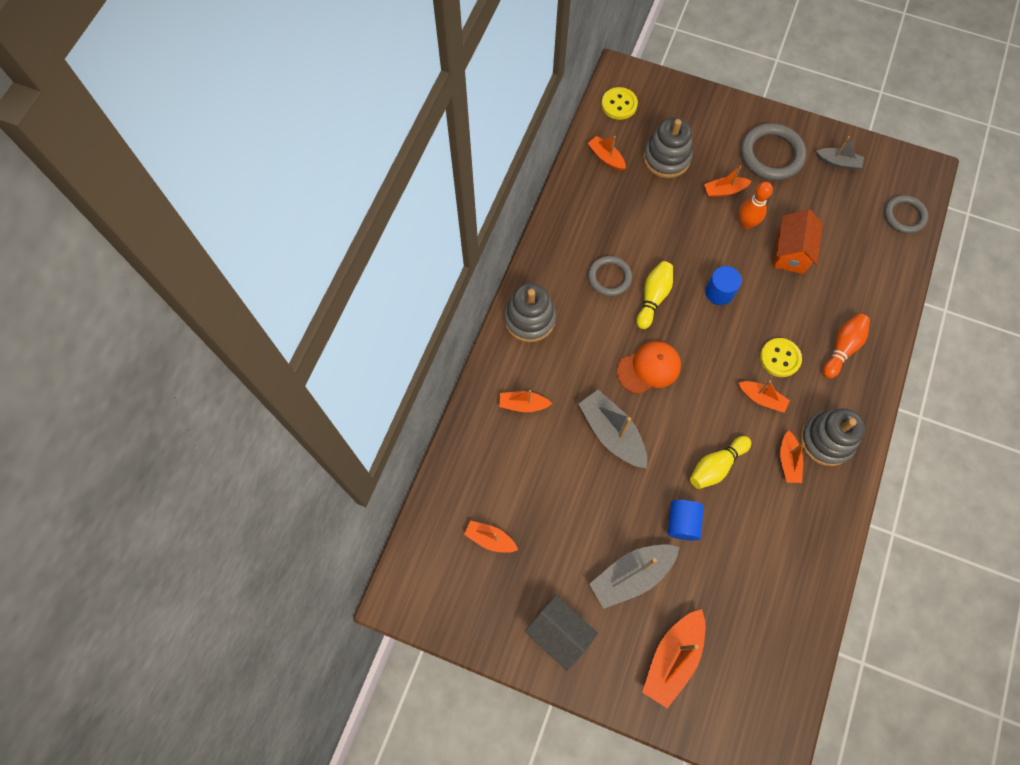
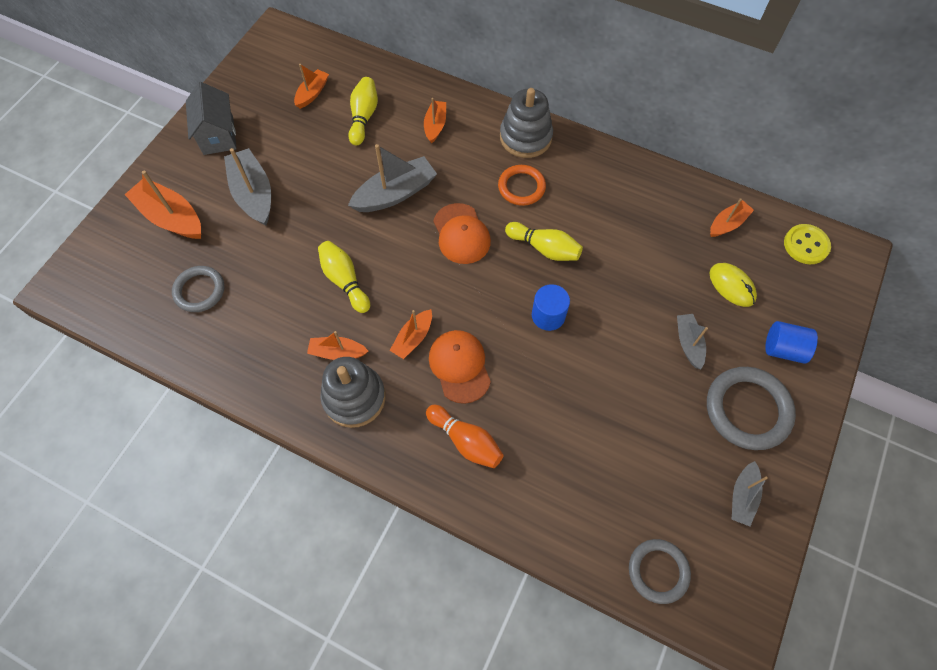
camera: 95 degrees right, 5 degrees down
(518, 478) = (363, 117): none -> yellow bowling pin
(559, 633) = (218, 135): grey house -> grey house turned 60 degrees counterclockwise
(589, 320) = (521, 187): none -> orange ring
(609, 277) = (570, 210): grey ring -> grey ring (199, 290)
(666, 158) = (731, 286): grey stacking toy -> yellow mouse
(682, 522) = (293, 242): blue cylinder -> blue cylinder (783, 349)
(724, 190) = (688, 343): orange boat -> grey boat
(746, 223) = (641, 361): orange bowling pin -> none
(780, 358) = (459, 366): yellow button -> orange cap
(790, 253) = (600, 406): orange house -> none

